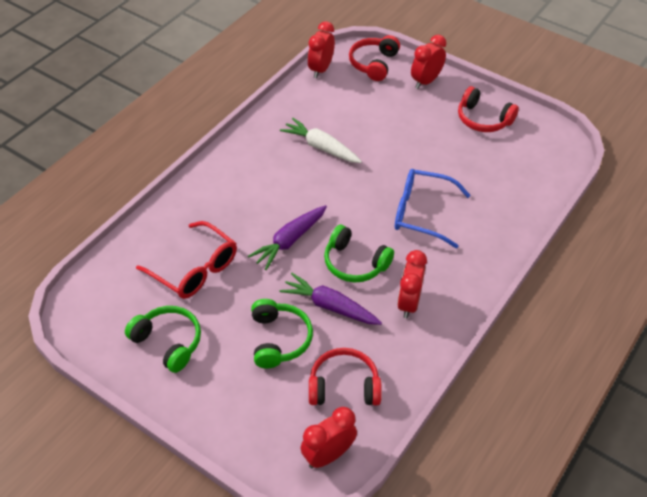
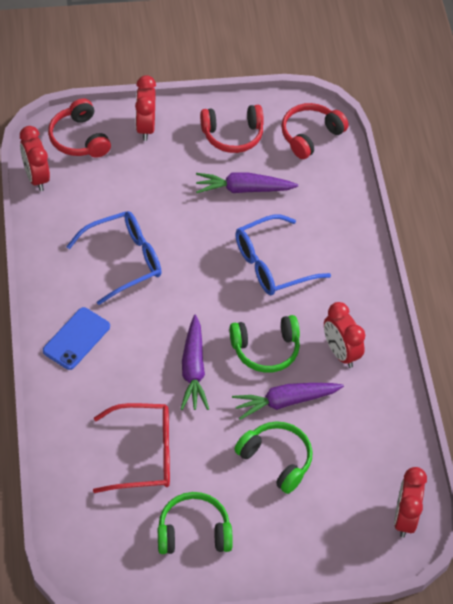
camera: 45 degrees left, 5 degrees up
(236, 172) = (76, 338): none -> blue phone
(321, 147) = (124, 260): white carrot -> blue glasses
(344, 386) = (362, 458): red headphones -> red headphones (310, 135)
(454, 155) = (244, 189): none -> purple carrot

